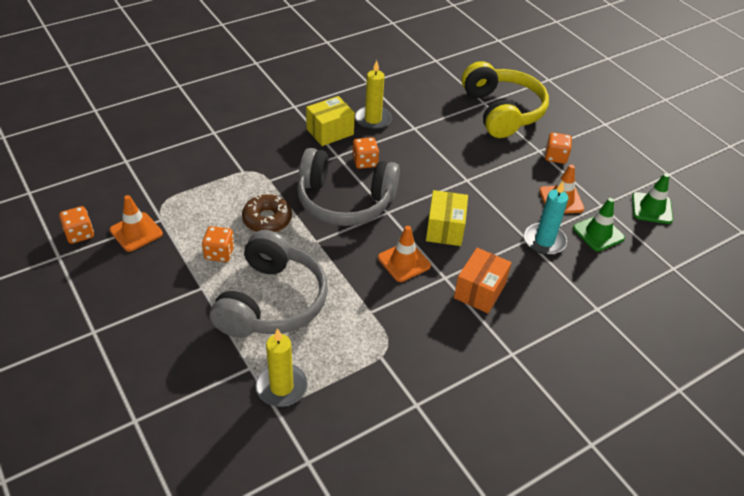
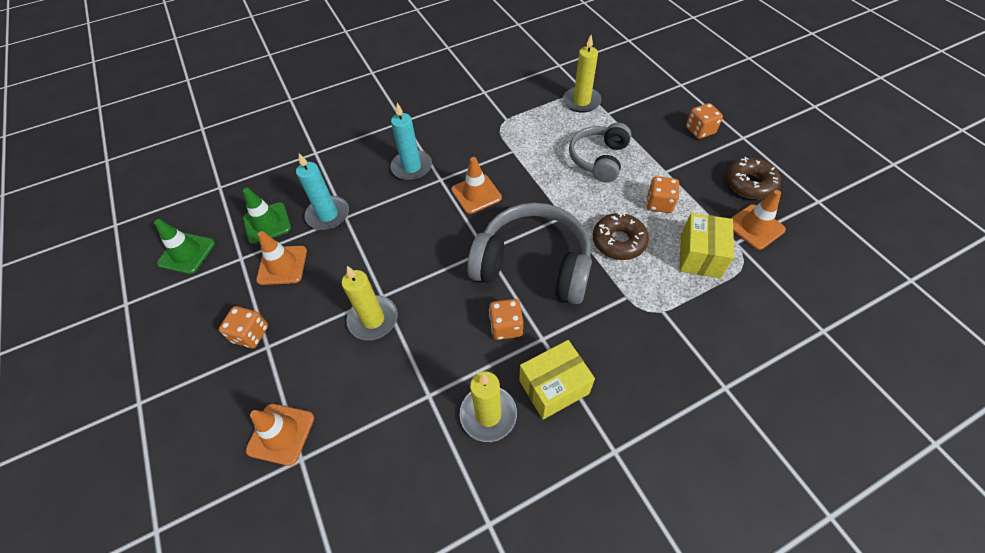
camera: 170 degrees left, 10 degrees up
(79, 234) = (813, 225): orange dice -> orange dice (700, 130)
(118, 273) = (749, 184): none -> brown donut
(272, 301) = (599, 159): grey headphones -> grey headphones, size x0.63
(445, 229) = (427, 229): yellow box -> yellow box (700, 256)
(467, 165) = (373, 319): none -> yellow candle
(479, 291) = (412, 167): orange box -> turquoise candle
(502, 111) = (281, 434): yellow headphones -> orange traffic cone

